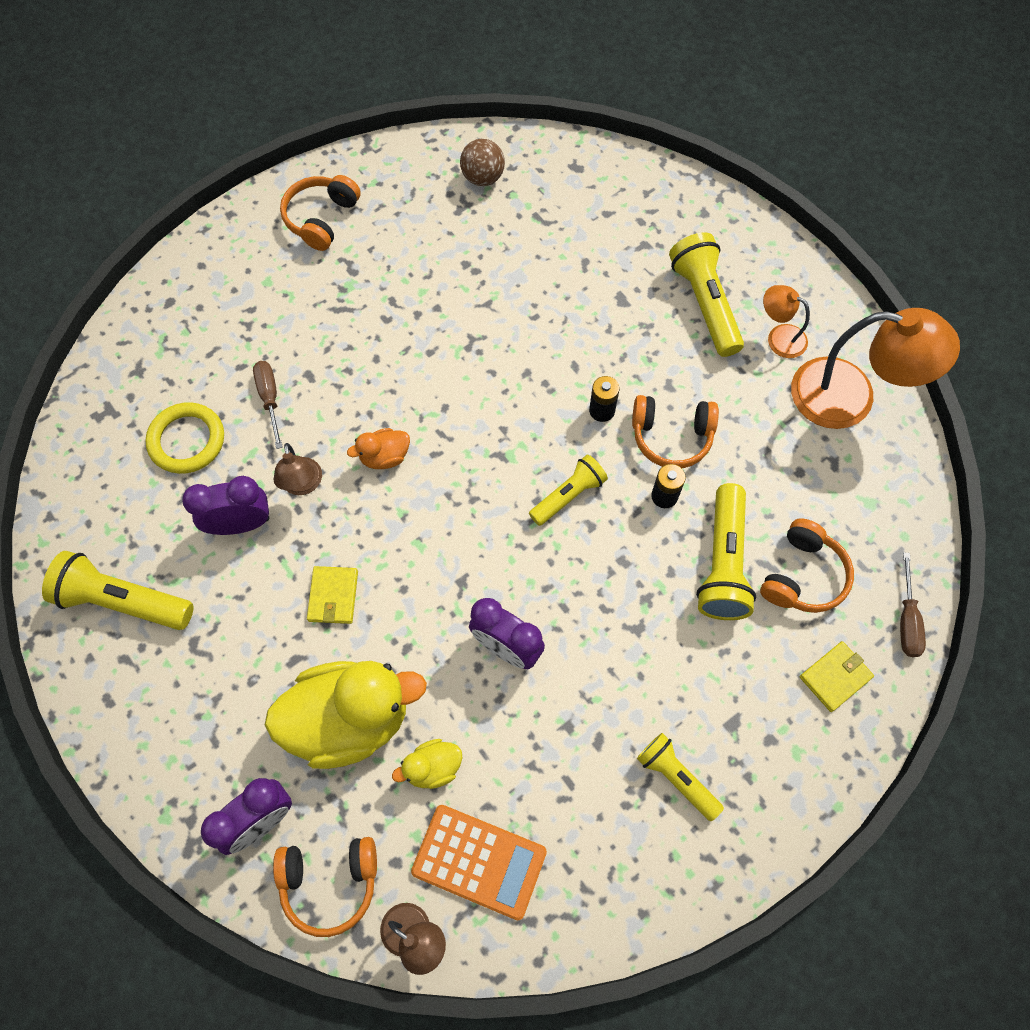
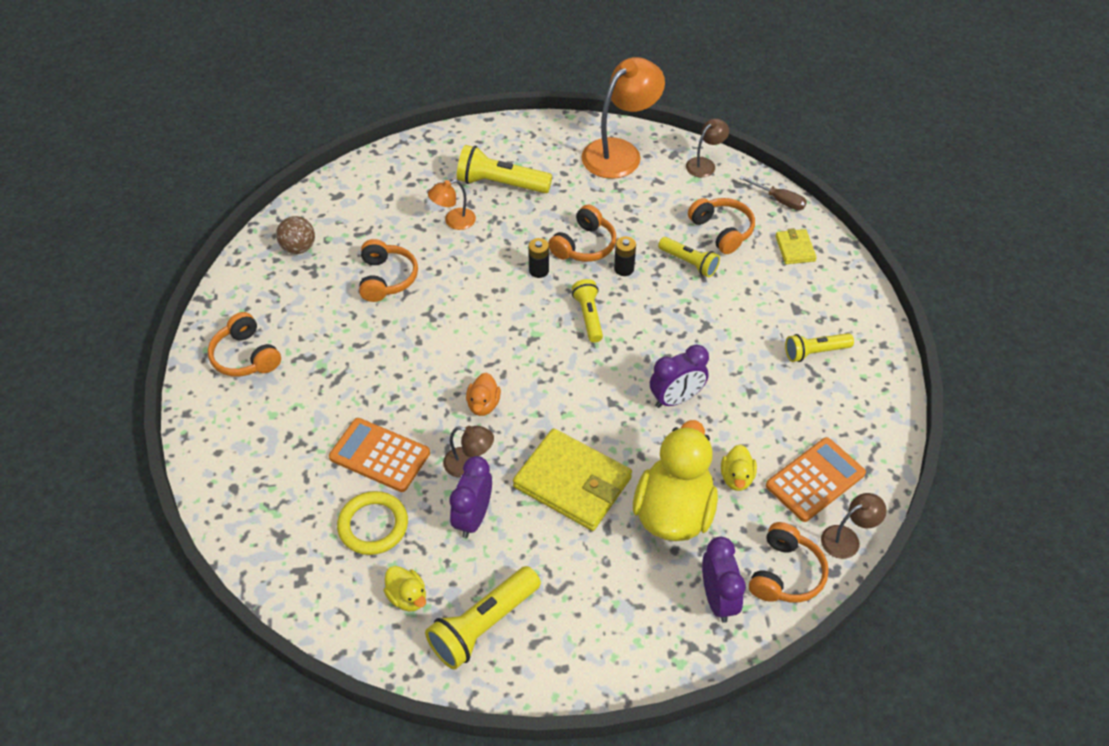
camera: 60 degrees left, 15 degrees down
(123, 516) = (407, 597): none -> yellow duck
(270, 399) = (380, 455): brown screwdriver -> orange calculator
(333, 596) = (572, 482): yellow wallet -> yellow wallet, size x2.04
(494, 275) = (386, 278): none -> orange headphones
(723, 563) = (689, 263): yellow flashlight -> yellow flashlight, size x0.64
(779, 337) = (553, 162): orange lamp -> orange lamp (454, 221)
(904, 501) = (705, 164): none -> brown lamp

